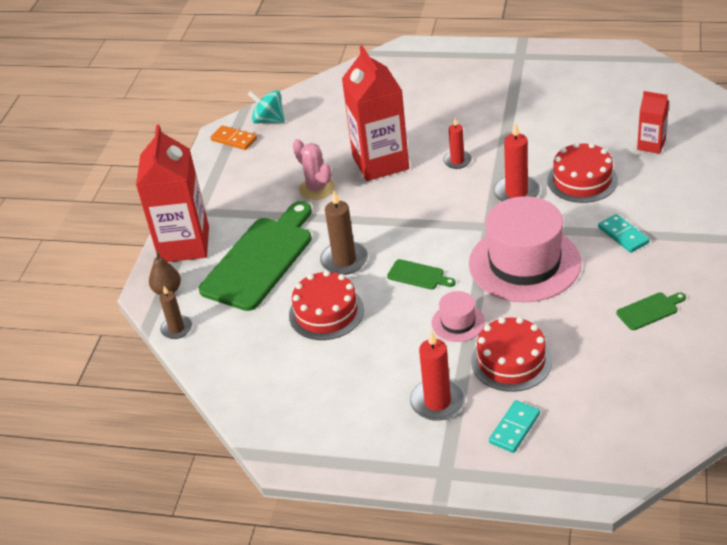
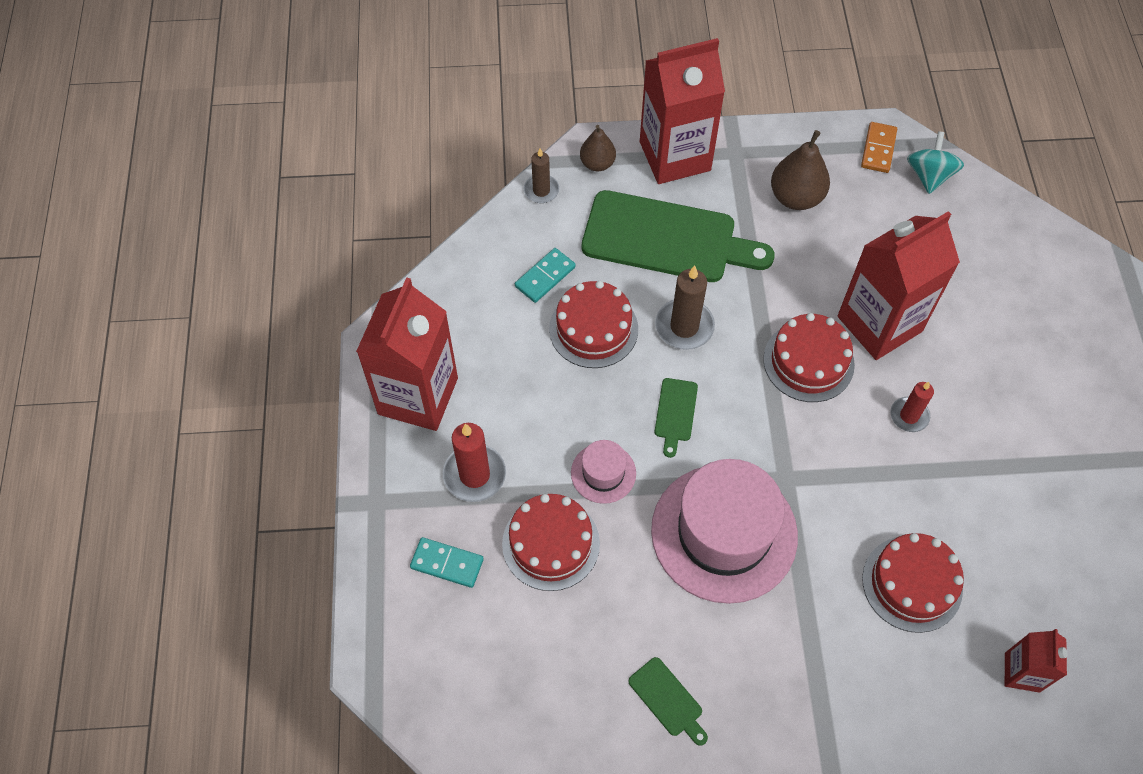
camera: 70 degrees right, 20 degrees up
(255, 186) = (796, 197): none -> brown pear
(316, 188) = (808, 264): pink cactus -> none
(350, 433) = (418, 396): none -> red carton
(398, 201) = (808, 361): none -> red cake
(516, 193) = (861, 501): red candle -> none
(623, 235) = (808, 651): turquoise domino -> turquoise domino (545, 277)

